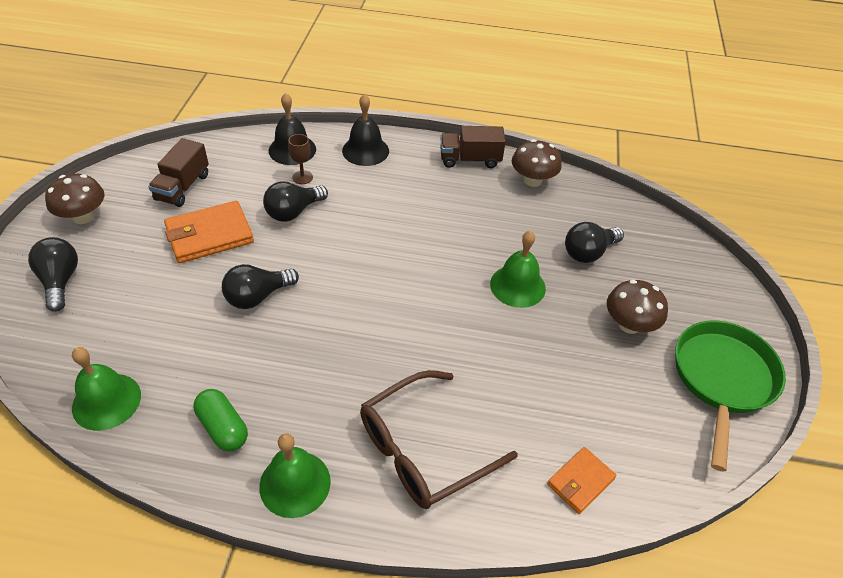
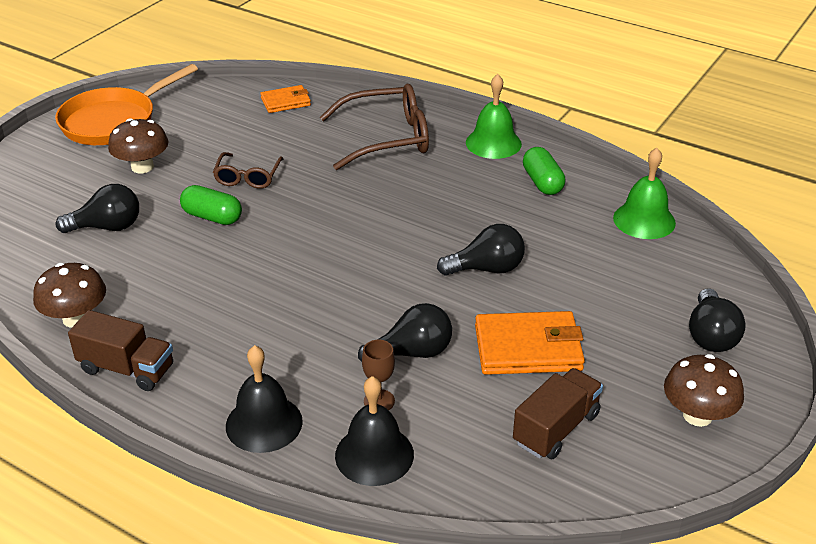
camera: 155 degrees left, 10 degrees down
(517, 286) = (212, 217): green bell -> green capsule
(525, 341) = (248, 177): none -> brown glasses
(722, 379) = (114, 121): green pan -> orange pan

